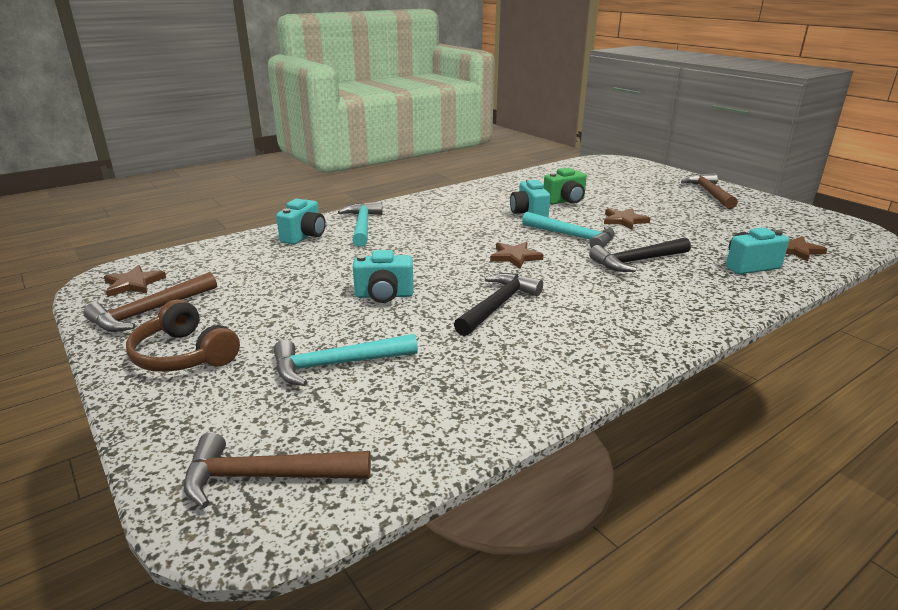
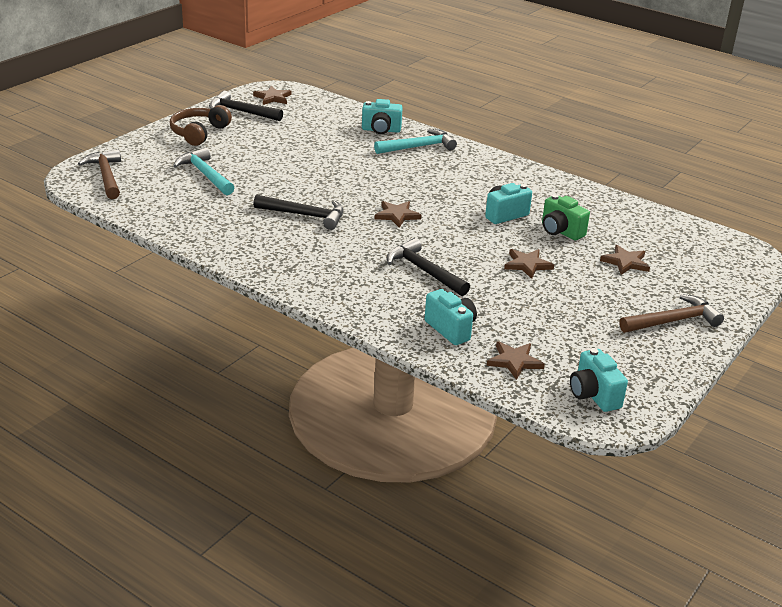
camera: 70 degrees right, 5 degrees up
(150, 311) = (241, 112): brown hammer -> black hammer
(384, 296) = (298, 174): turquoise camera -> turquoise camera (593, 395)
(572, 236) = (462, 239): turquoise hammer -> none
(620, 191) = (625, 262): none -> brown star

